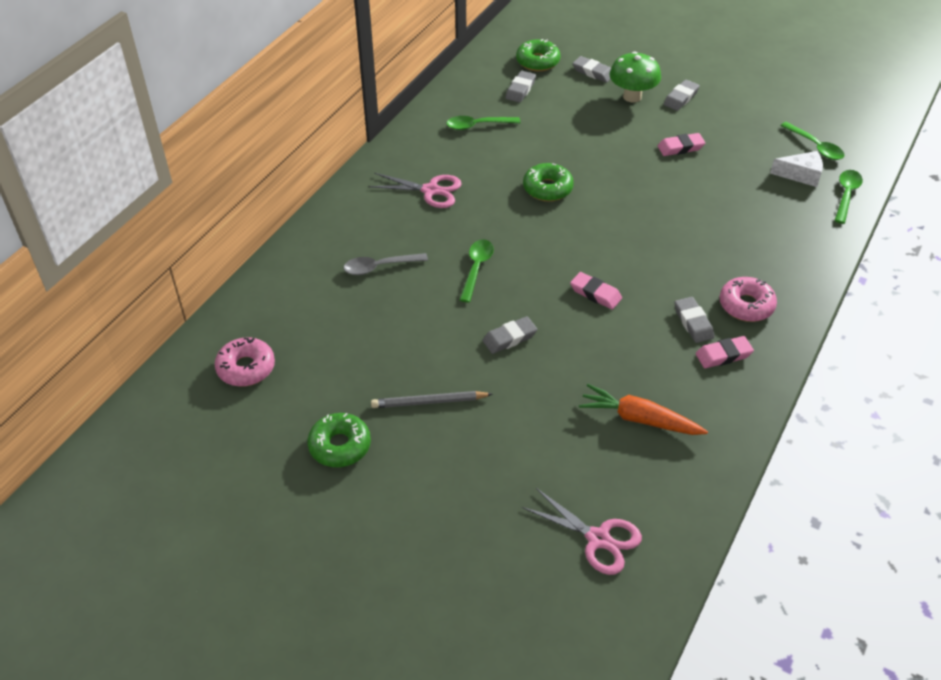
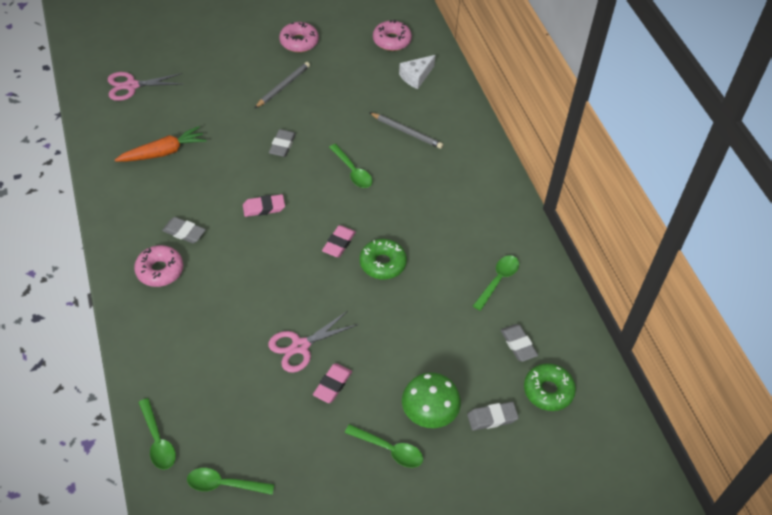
camera: 130 degrees right, 5 degrees up
(340, 446) = (299, 42): green donut -> pink donut
(379, 267) = (406, 132): grey spoon -> grey pencil
(430, 190) = (451, 202): pink scissors -> pink scissors (300, 346)
(680, 98) = (389, 449): grey eraser -> green spoon
(723, 355) = (146, 224): pink eraser -> pink eraser (339, 243)
(801, 175) = (211, 434): white cheese -> white cheese (416, 76)

